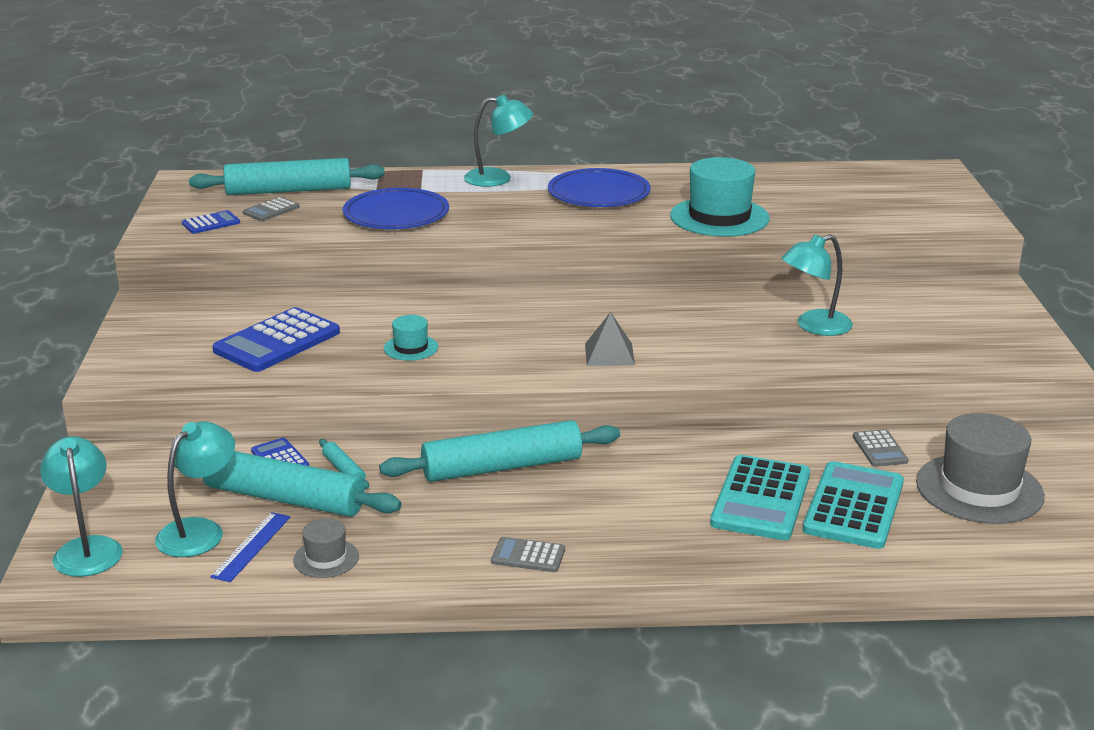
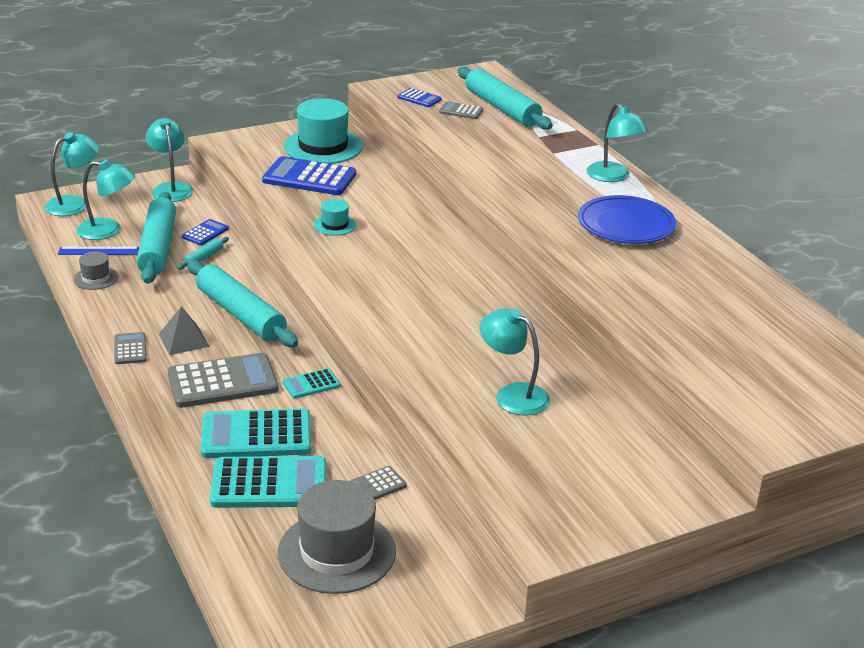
camera: 65 degrees right, 5 degrees up
(127, 464) = (171, 188): none -> turquoise lamp
(396, 215) = (496, 154): blue plate -> none
(609, 354) = (383, 305): grey pyramid -> grey pyramid (184, 340)
(642, 503) = (222, 382): none -> grey calculator
(679, 449) = (311, 384): none -> turquoise calculator
(719, 217) = (632, 289): turquoise hat -> turquoise hat (323, 147)

